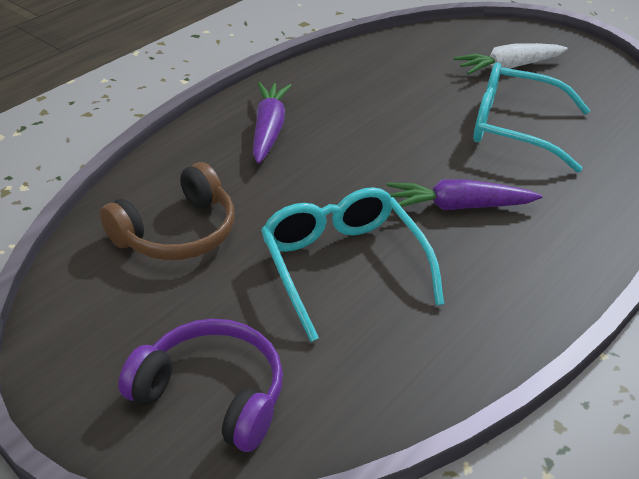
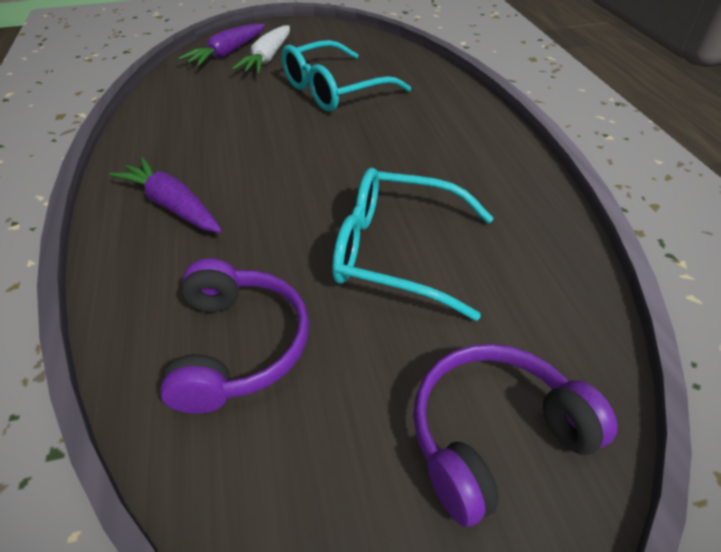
camera: 50 degrees left, 5 degrees up
(177, 232) = (239, 346): brown headphones -> purple headphones
(458, 206) = (388, 156): purple carrot -> purple carrot (227, 53)

